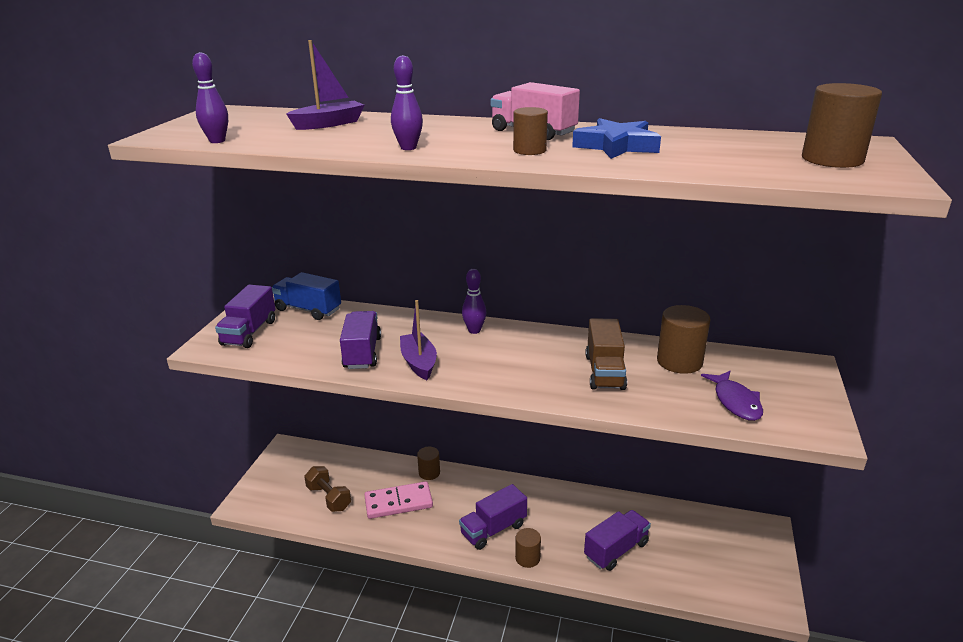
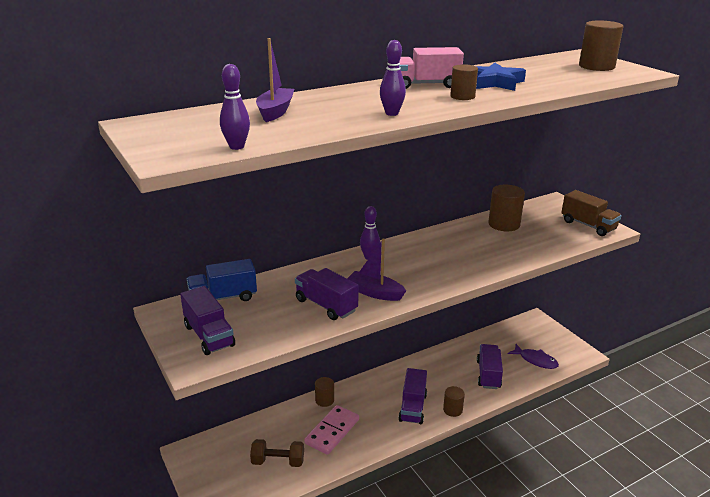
camera: 45 degrees left, 0 degrees up
(604, 372) = (481, 247): brown truck -> brown truck (588, 225)
(735, 402) = (559, 233): purple fish -> purple fish (535, 360)

